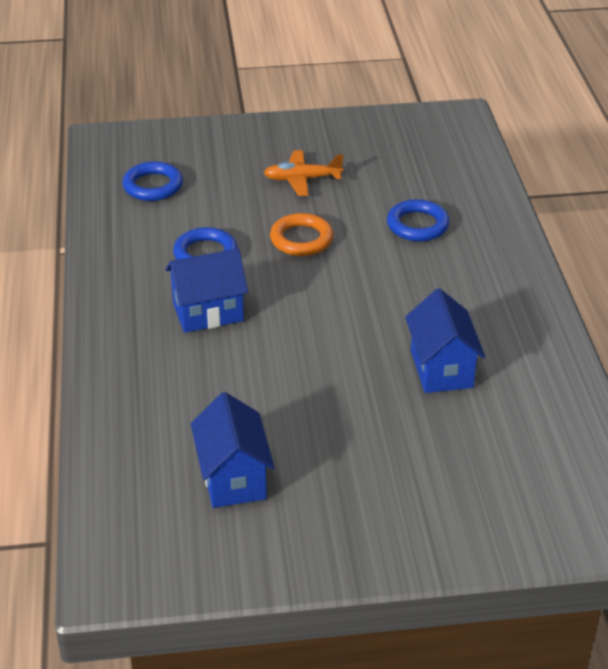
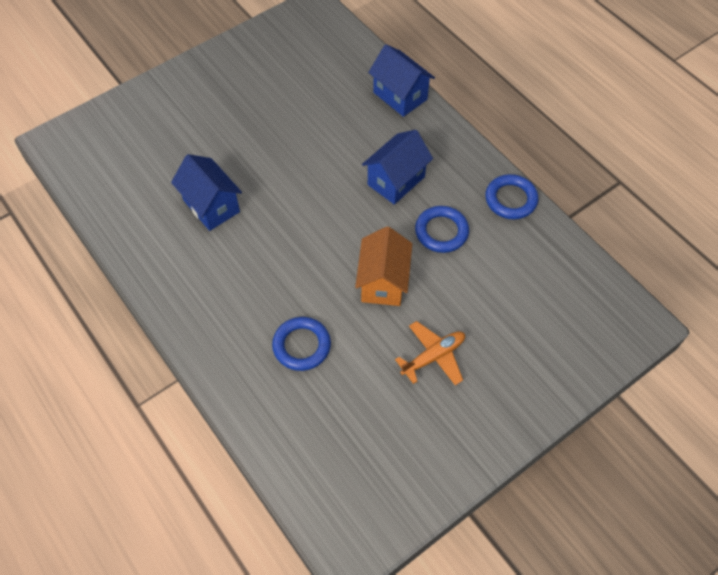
camera: 150 degrees right, 20 degrees up
(153, 186) = (544, 285): blue ring -> blue ring (510, 199)
(233, 478) = (293, 79): blue house -> blue house (400, 96)
(301, 239) = (383, 282): orange ring -> orange house

